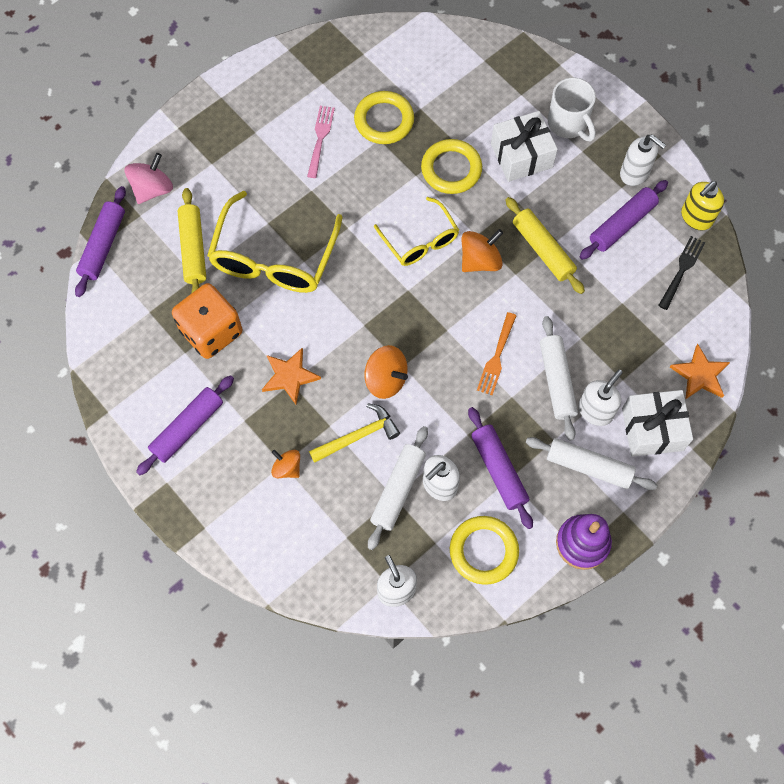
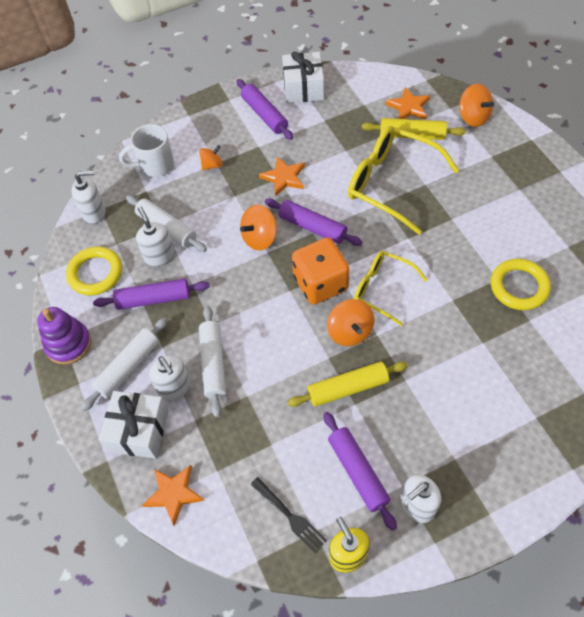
camera: 110 degrees right, 10 degrees down
(103, 245) = (427, 85): purple rolling pin -> purple rolling pin (312, 227)
(146, 261) = (408, 107): none -> orange star
(152, 189) = (473, 117): pink spinning top -> orange spinning top
(211, 331) = (337, 137): orange dice -> orange dice (320, 283)
(320, 138) = (505, 234): pink fork -> none
(358, 436) = (219, 211): yellow hammer -> none
(420, 241) = (382, 289): yellow glasses -> yellow glasses turned 45 degrees clockwise
(451, 169) = (454, 330): yellow ring -> none
(496, 357) = (252, 322): orange fork -> none
(521, 156) = (459, 397): white gift -> white gift (303, 88)
(557, 381) = (213, 363): white rolling pin -> white rolling pin turned 75 degrees clockwise
(568, 124) = (491, 454): white mug -> white mug (155, 165)

